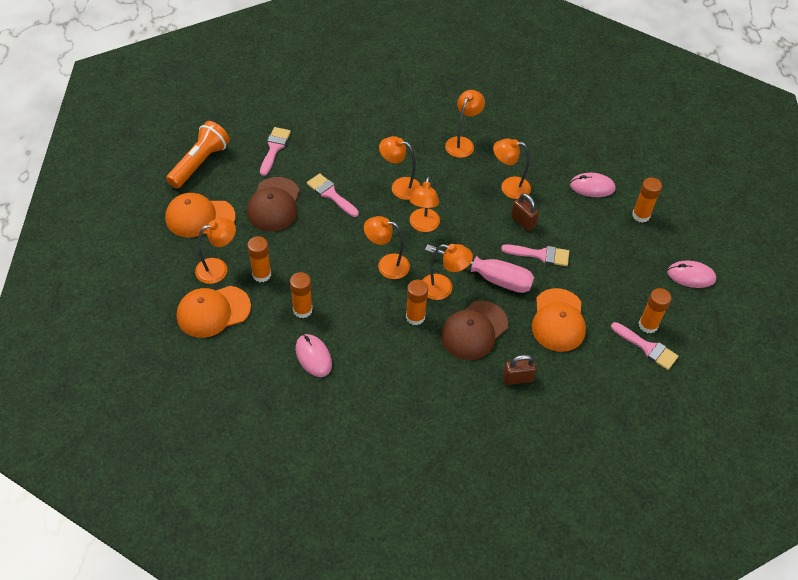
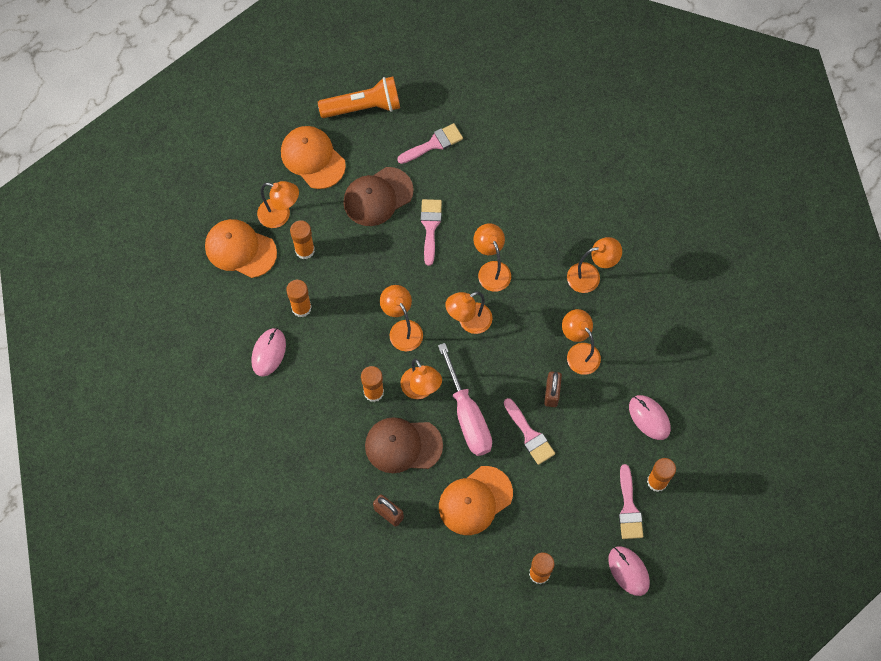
camera: 50 degrees right, 15 degrees up
(647, 347) = (515, 589): pink brush -> pink brush (629, 508)

